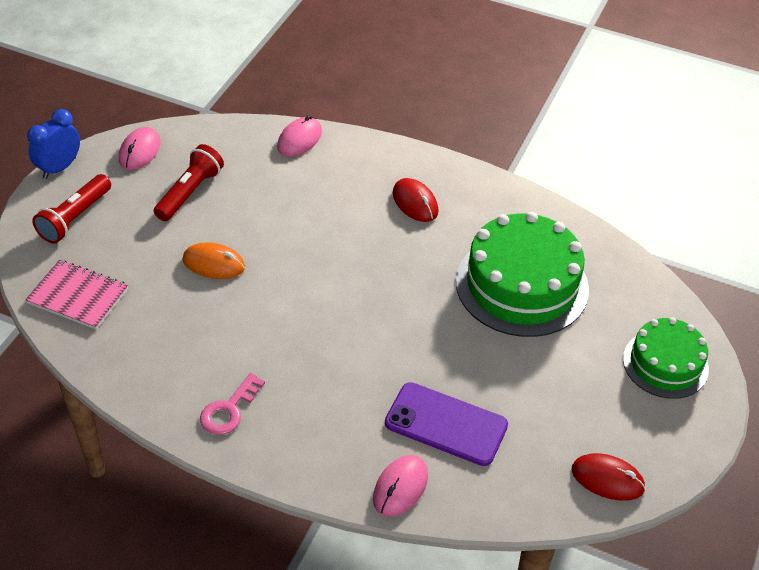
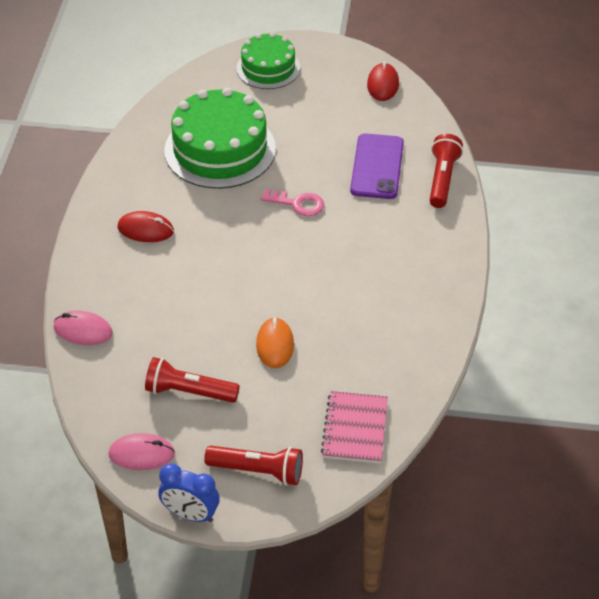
camera: 105 degrees left, 0 degrees up
(229, 410) = (425, 288): pink key -> pink key (298, 204)
(400, 487) = (442, 179): pink mouse -> red flashlight
(415, 202) = (145, 229): red mouse -> red mouse turned 60 degrees clockwise

